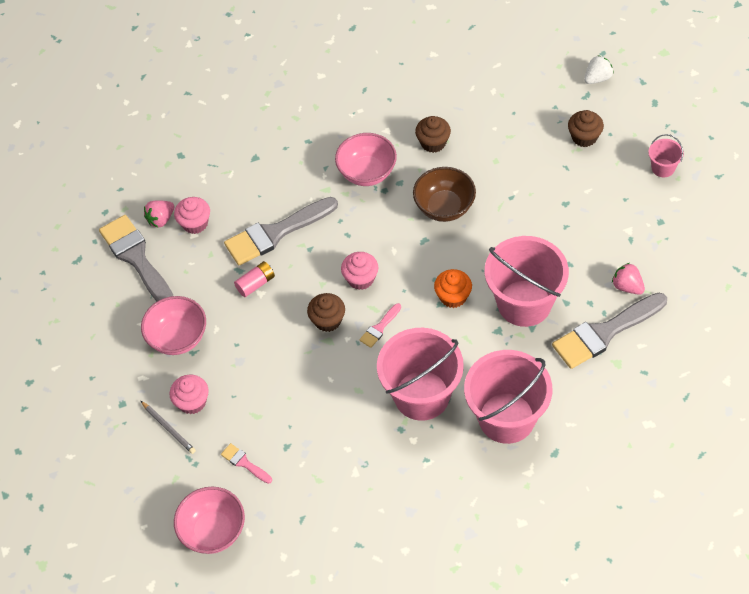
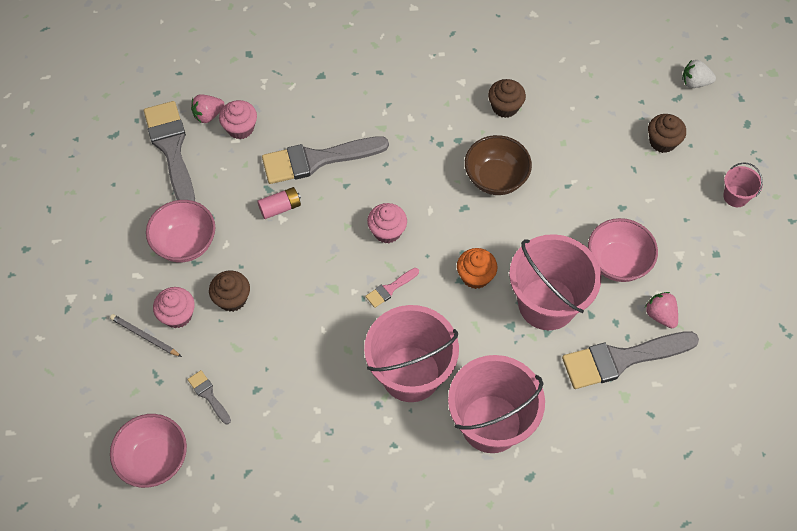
camera: 10 degrees right, 5 degrees up
(168, 428) = (145, 336): grey pencil -> grey pencil turned 150 degrees clockwise
(244, 463) = (208, 395): pink brush -> grey brush
(327, 320) = (340, 266): brown cupcake -> brown cupcake (232, 299)
(367, 173) = (428, 121): pink bowl -> pink bowl (617, 262)
(597, 78) = (695, 82): white strawberry -> white strawberry turned 150 degrees counterclockwise

